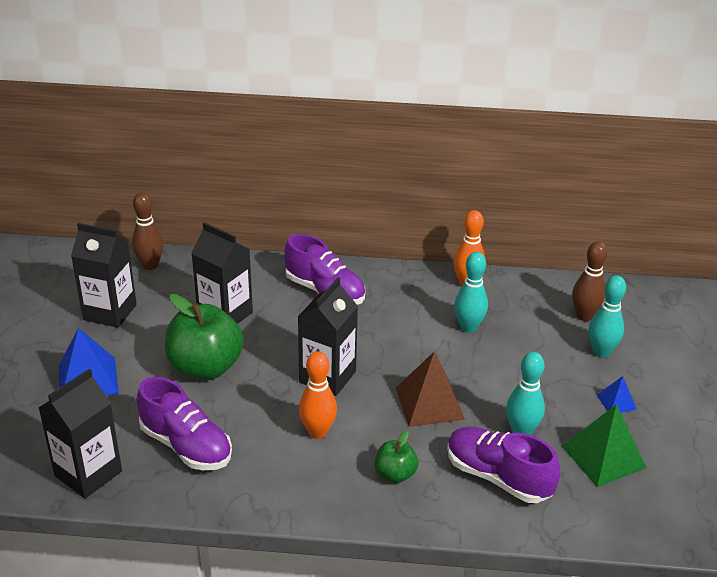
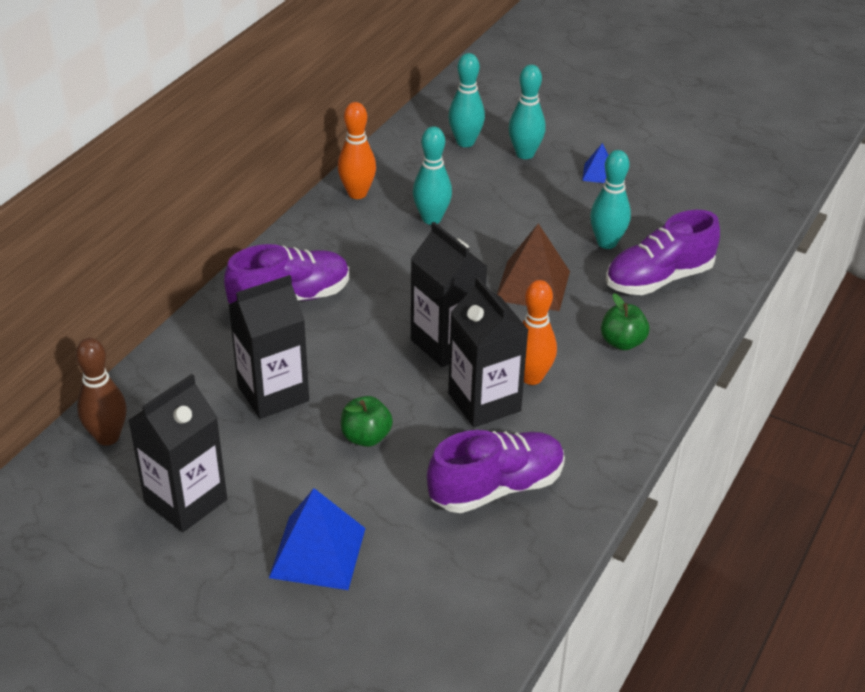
camera: 65 degrees left, 5 degrees up
(88, 473) = (498, 586): black carton -> black carton (484, 402)
(205, 368) = (366, 437): green apple -> green apple, size x0.50
(584, 316) = (465, 142): brown bowling pin -> turquoise bowling pin
(603, 457) = (664, 209): green pyramid -> none

